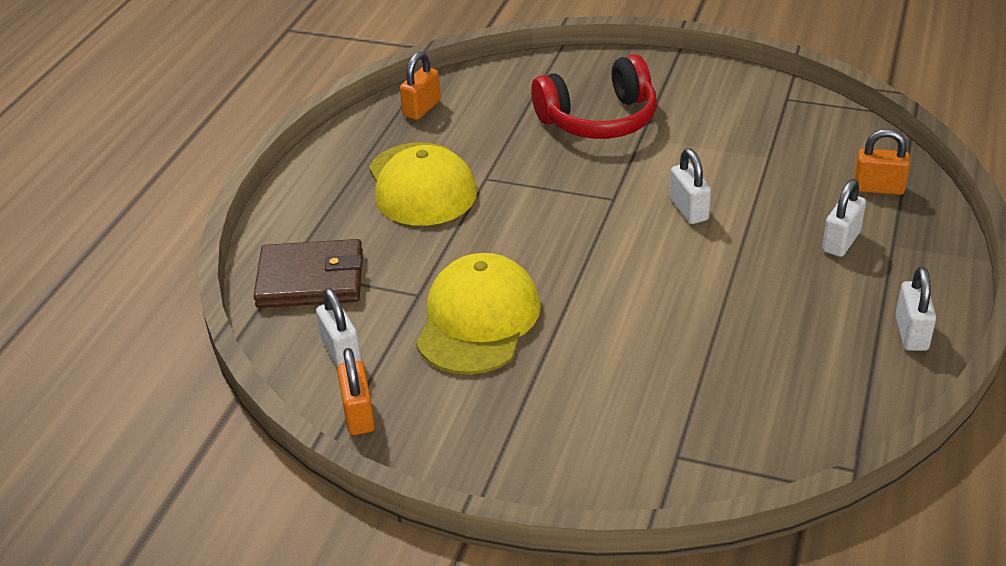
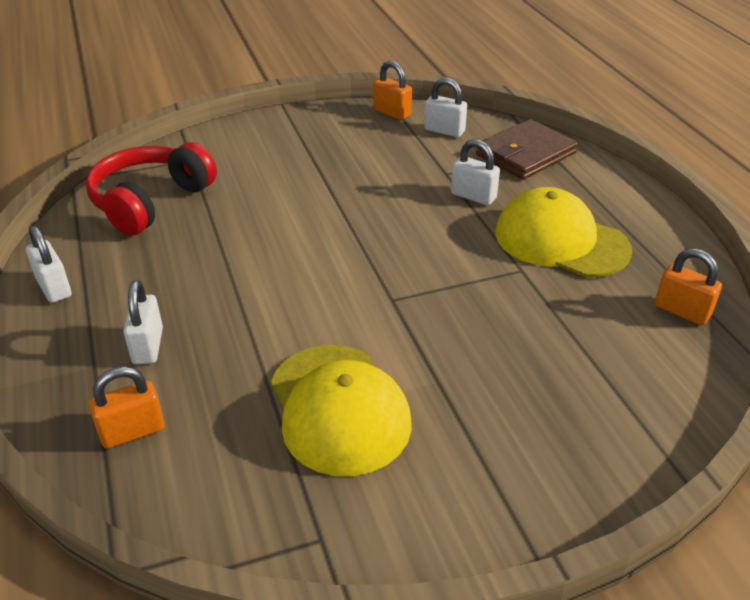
camera: 140 degrees right, 0 degrees up
(422, 108) = (682, 311): orange padlock -> orange padlock turned 45 degrees counterclockwise
(478, 320) = (387, 174): yellow cap -> yellow cap (339, 408)
(599, 120) = (504, 383): red headphones -> red headphones (150, 202)
(688, 210) = (314, 317): white padlock -> white padlock (473, 196)

